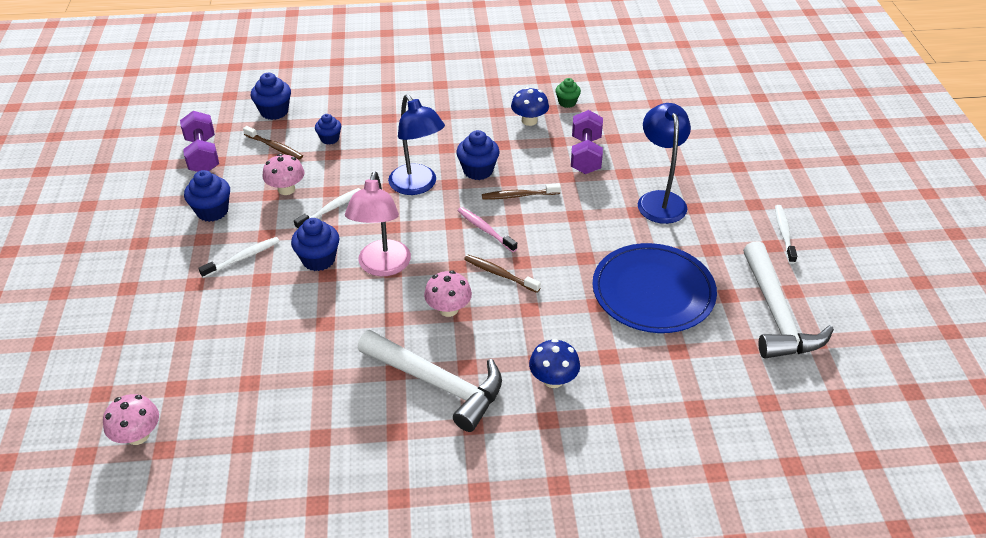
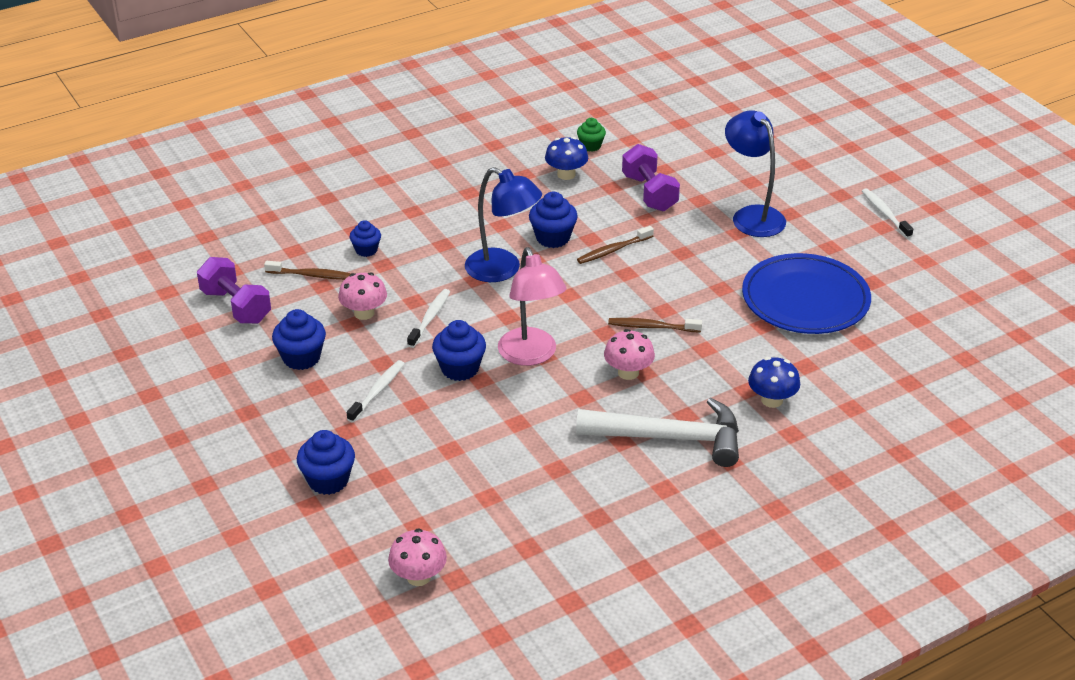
camera: 25 degrees left, 5 degrees down
(274, 111) = (277, 239): blue cupcake -> blue cupcake (328, 480)
(485, 230) = (605, 291): pink toothbrush -> none
(776, 314) = (924, 285): white hammer -> none

